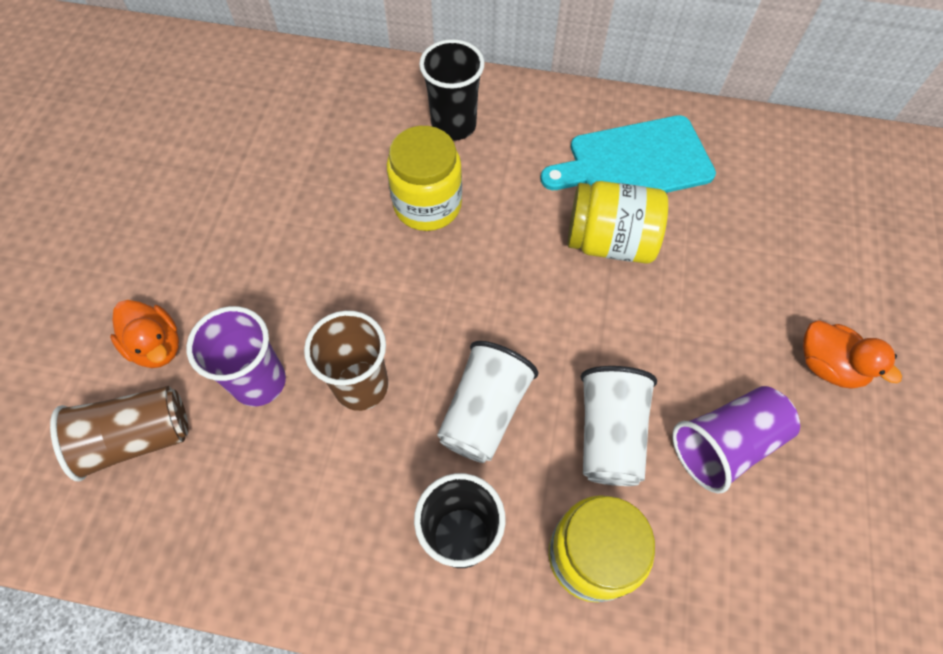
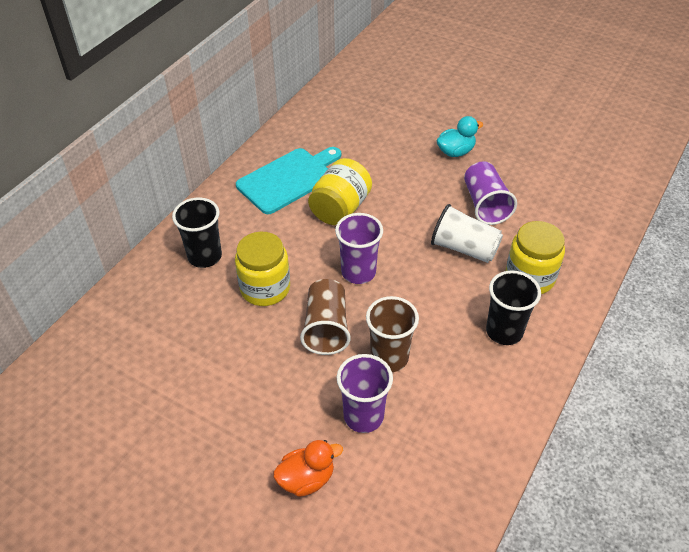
camera: 70 degrees left, 15 degrees down
(137, 438) = (379, 503): brown cup -> brown cup (326, 328)
(484, 411) = (430, 299): white cup -> none
(498, 302) = (358, 272): none -> purple cup
(634, 162) = (288, 179): turquoise cutting board -> turquoise cutting board turned 135 degrees counterclockwise
(828, 365) = (455, 152): orange duck -> turquoise duck

